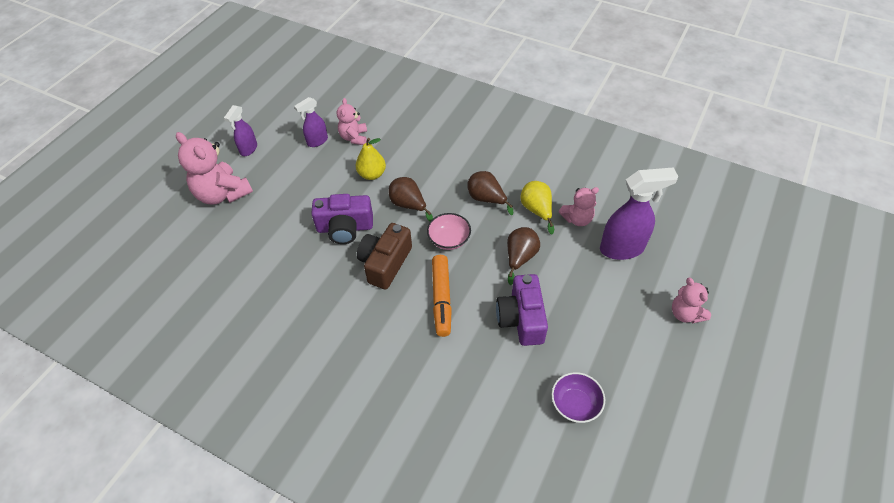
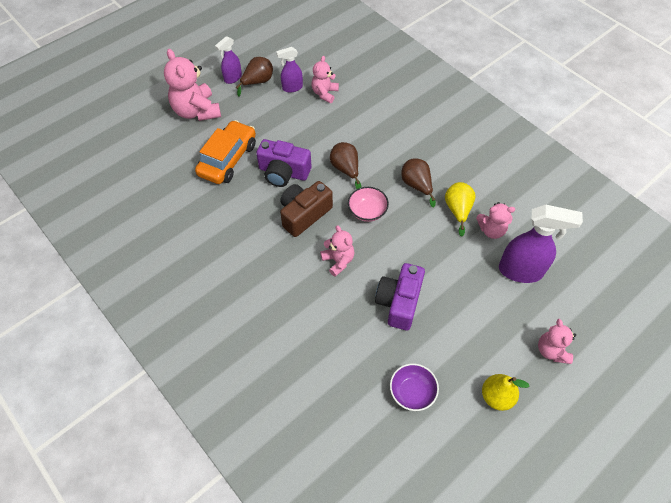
camera: 20 degrees right, 5 degrees up
(278, 233) = (228, 159): none -> orange car
(372, 174) = (326, 132): yellow pear -> yellow pear (496, 397)
(441, 298) = (338, 261): orange marker -> pink teddy bear
(520, 258) = (422, 248): brown pear -> brown pear (257, 82)

